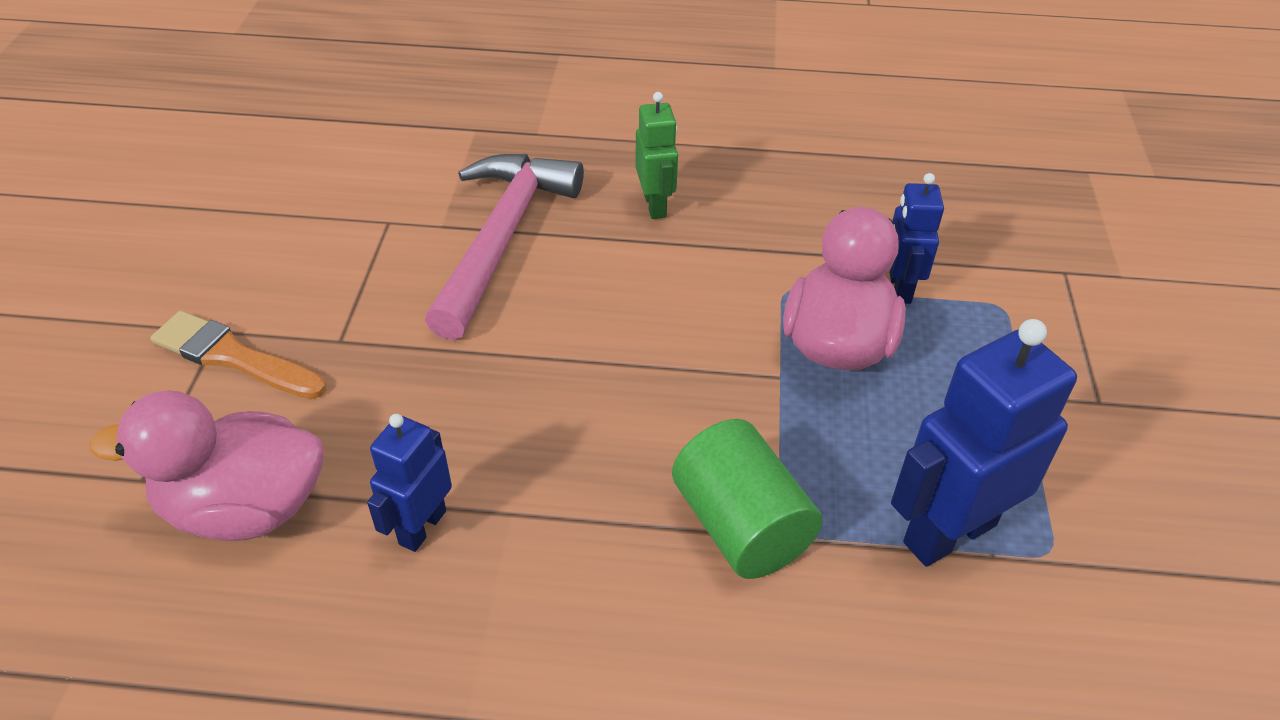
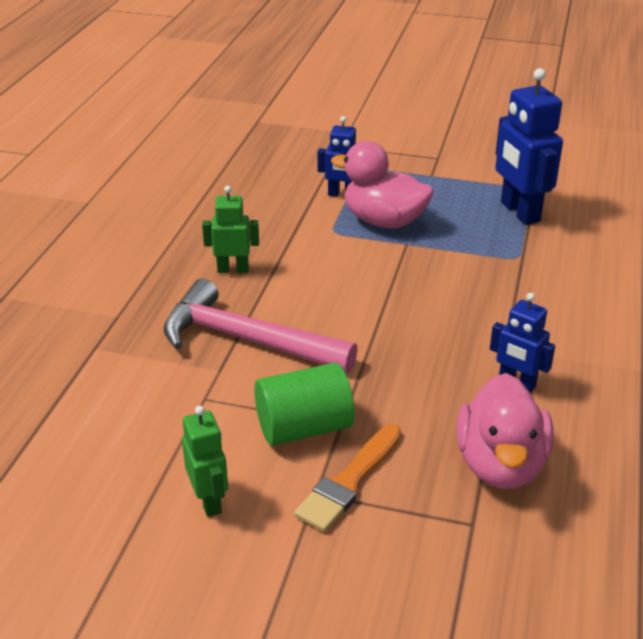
camera: 80 degrees left, 10 degrees down
(219, 250) = (209, 501): none -> green robot
(741, 525) = (515, 270): green cylinder -> green cylinder (304, 428)

